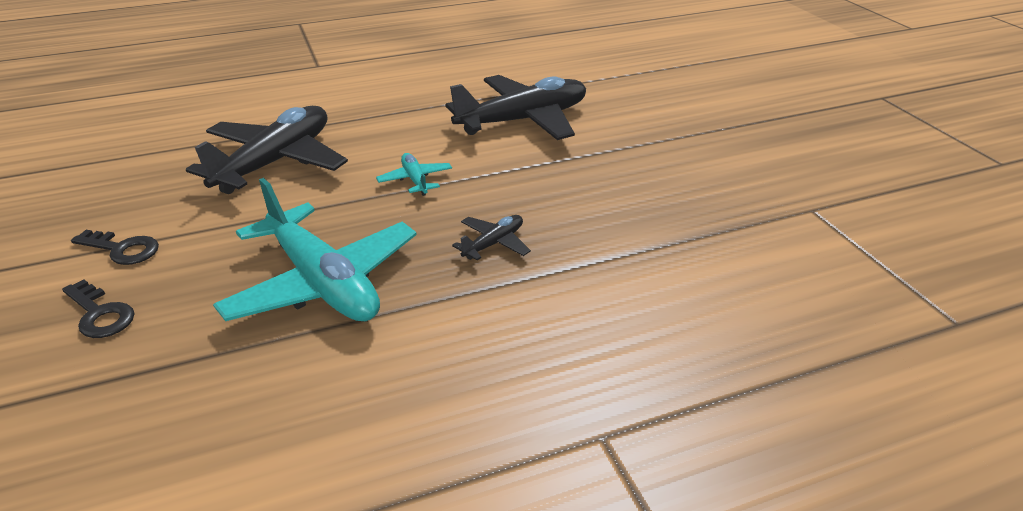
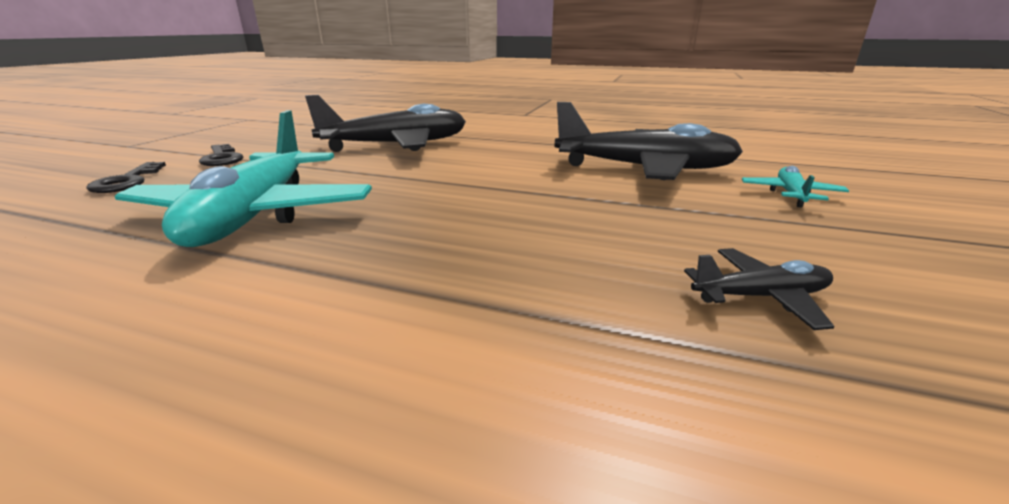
camera: 40 degrees right, 10 degrees down
(415, 180) = (468, 178): turquoise plane -> turquoise plane (790, 194)
(493, 243) = (441, 243): black plane -> black plane (760, 297)

